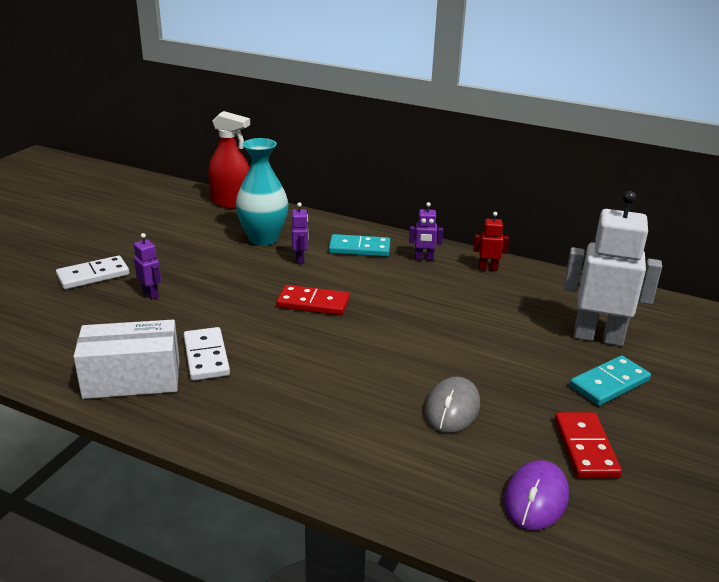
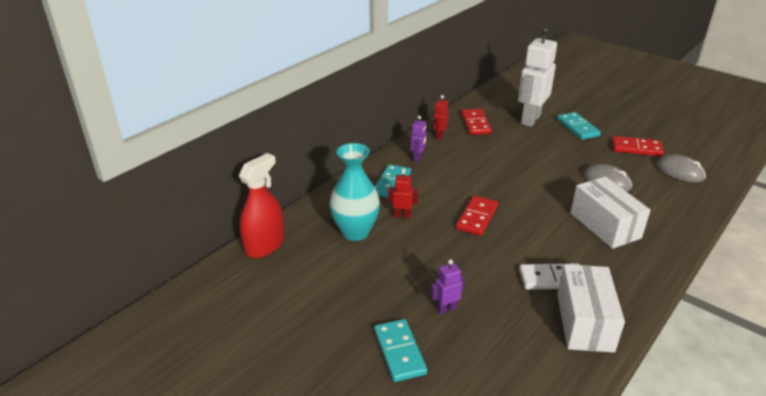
camera: 75 degrees left, 5 degrees up
(93, 275) = (399, 352): white domino -> turquoise domino
(300, 259) = (402, 216): purple robot -> red robot
(331, 402) = (605, 225): none -> white box
(535, 498) = (680, 171): purple mouse -> grey mouse
(544, 292) = (475, 123): none -> red domino

